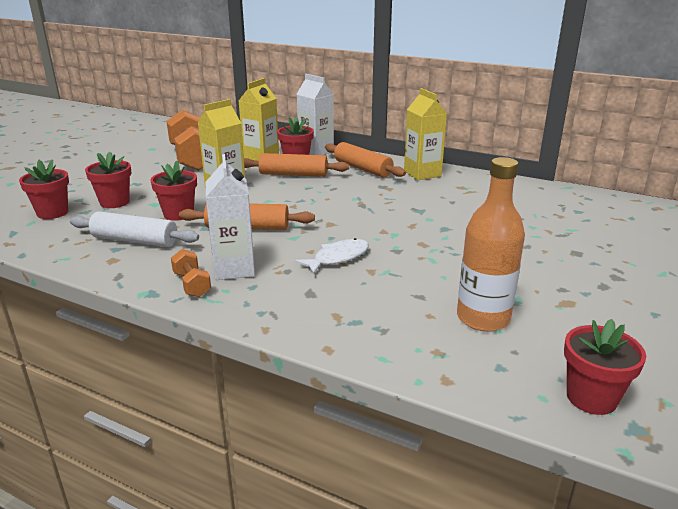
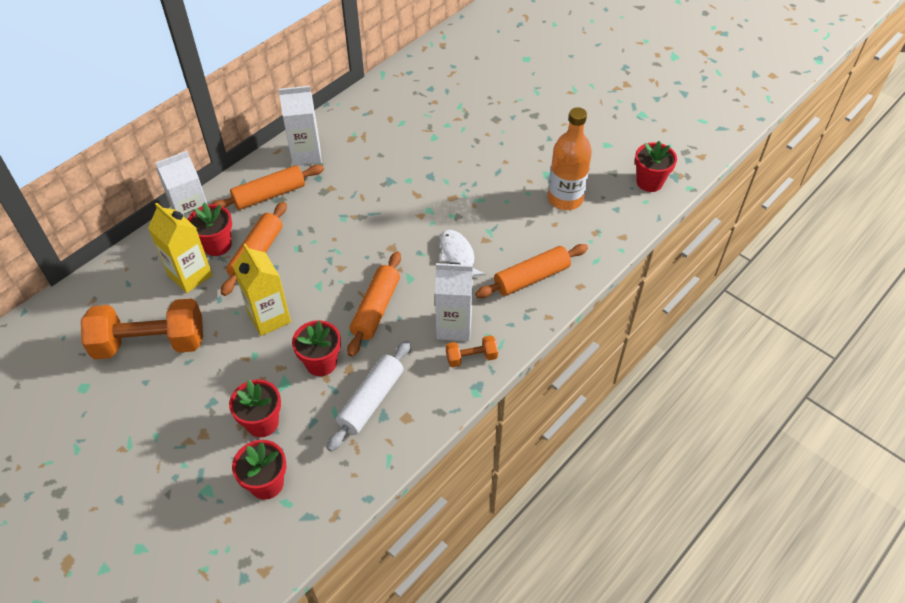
camera: 75 degrees left, 25 degrees up
(326, 309) = (531, 278): none -> orange rolling pin
(422, 174) = (306, 154): yellow carton -> white carton

